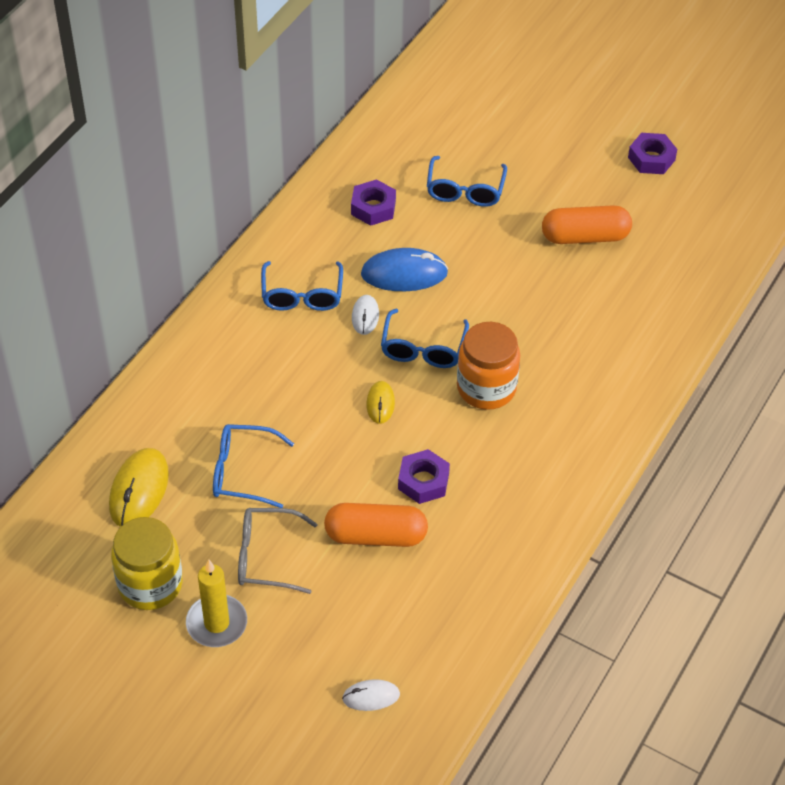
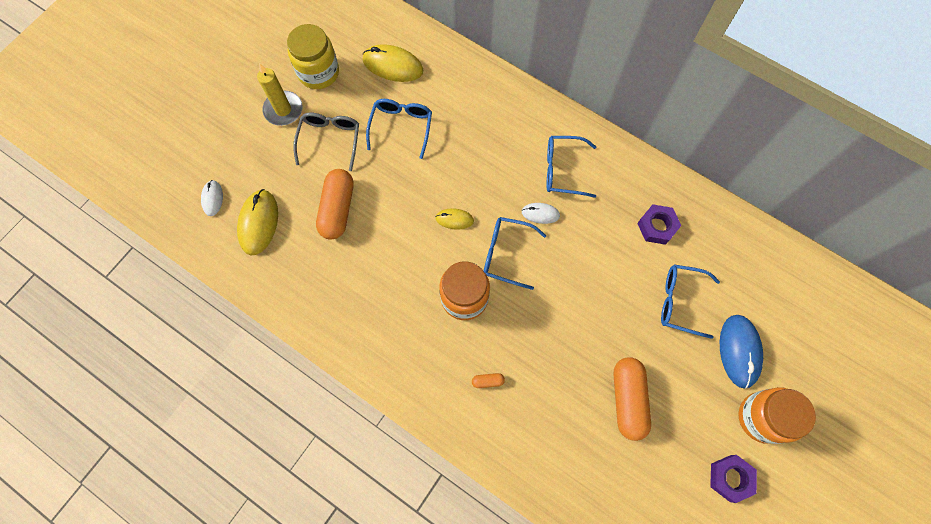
camera: 95 degrees right, 20 degrees up
(404, 274) = (584, 245): blue mouse -> blue mouse (739, 351)
(405, 630) = (258, 223): none -> yellow mouse
(423, 481) = (380, 244): purple nut -> none
(584, 132) = (761, 417): none -> orange jar
(586, 361) = (488, 381): none -> orange capsule

